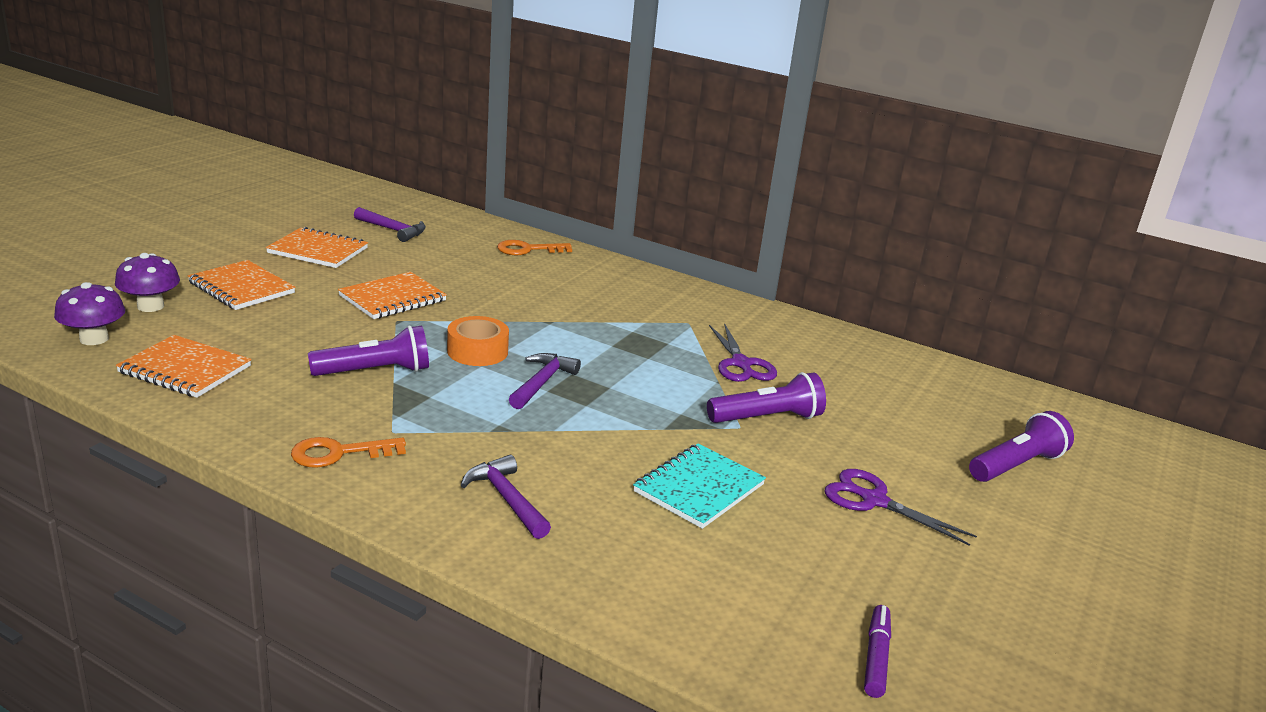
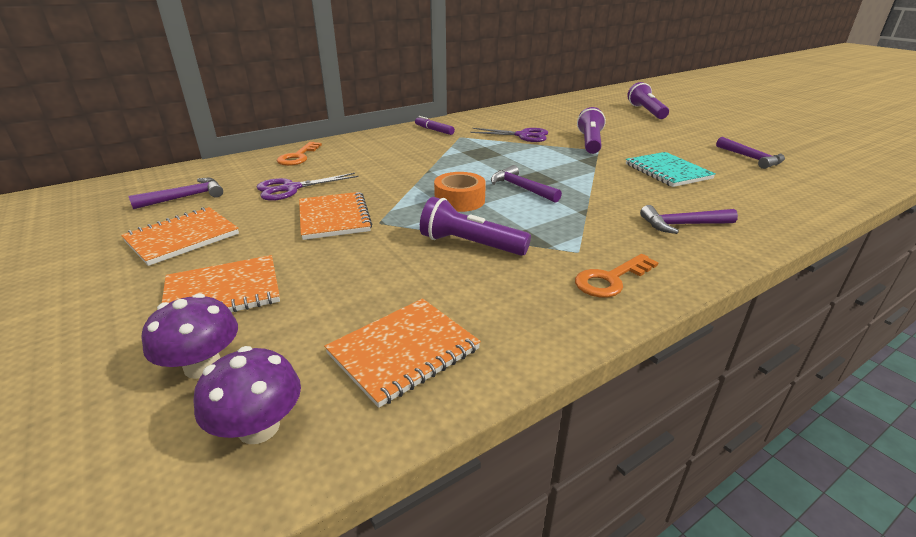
camera: 60 degrees left, 5 degrees up
(339, 453) = (610, 279): orange key -> orange key turned 45 degrees clockwise
(374, 371) = (470, 244): purple flashlight -> purple flashlight turned 75 degrees counterclockwise
(848, 576) = (751, 158): none -> purple hammer
(874, 501) = (679, 140): purple scissors -> purple scissors (291, 188)
(876, 657) = (820, 167): purple marker -> purple marker (434, 130)

